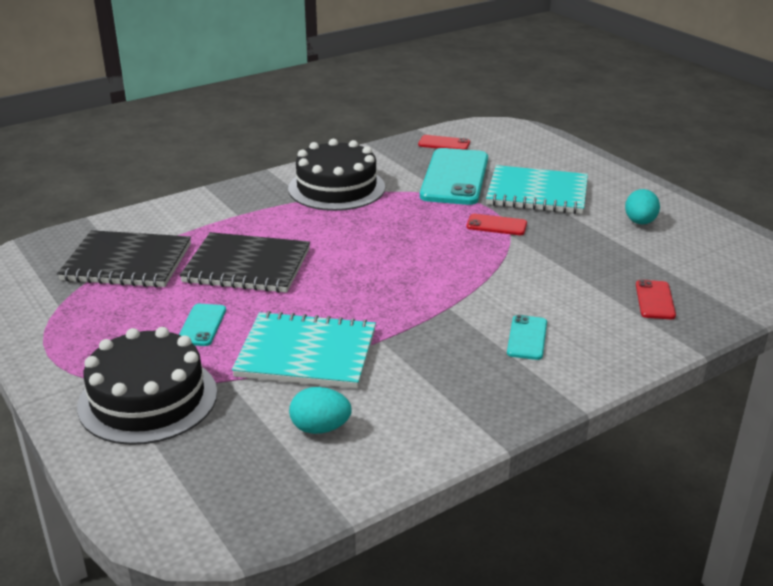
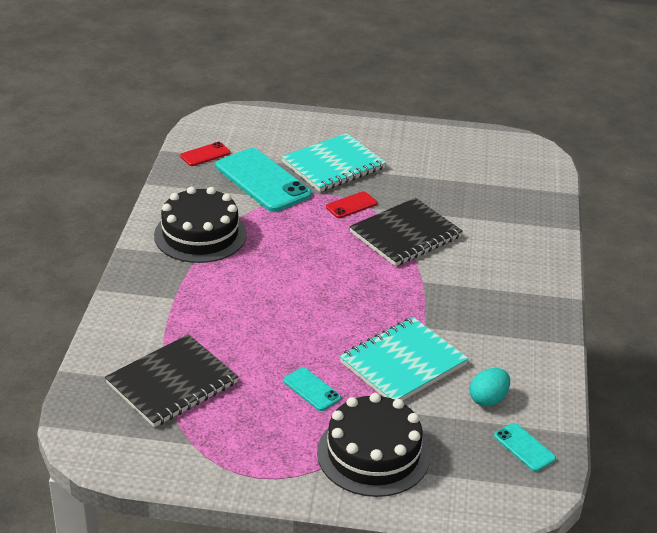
camera: 50 degrees left, 5 degrees up
(247, 266) = (258, 331): black notebook -> black notebook (405, 235)
(527, 338) = (491, 274): turquoise phone -> turquoise phone (524, 447)
(640, 222) = (423, 156): turquoise egg -> none
(655, 300) = (510, 208): red phone -> none

